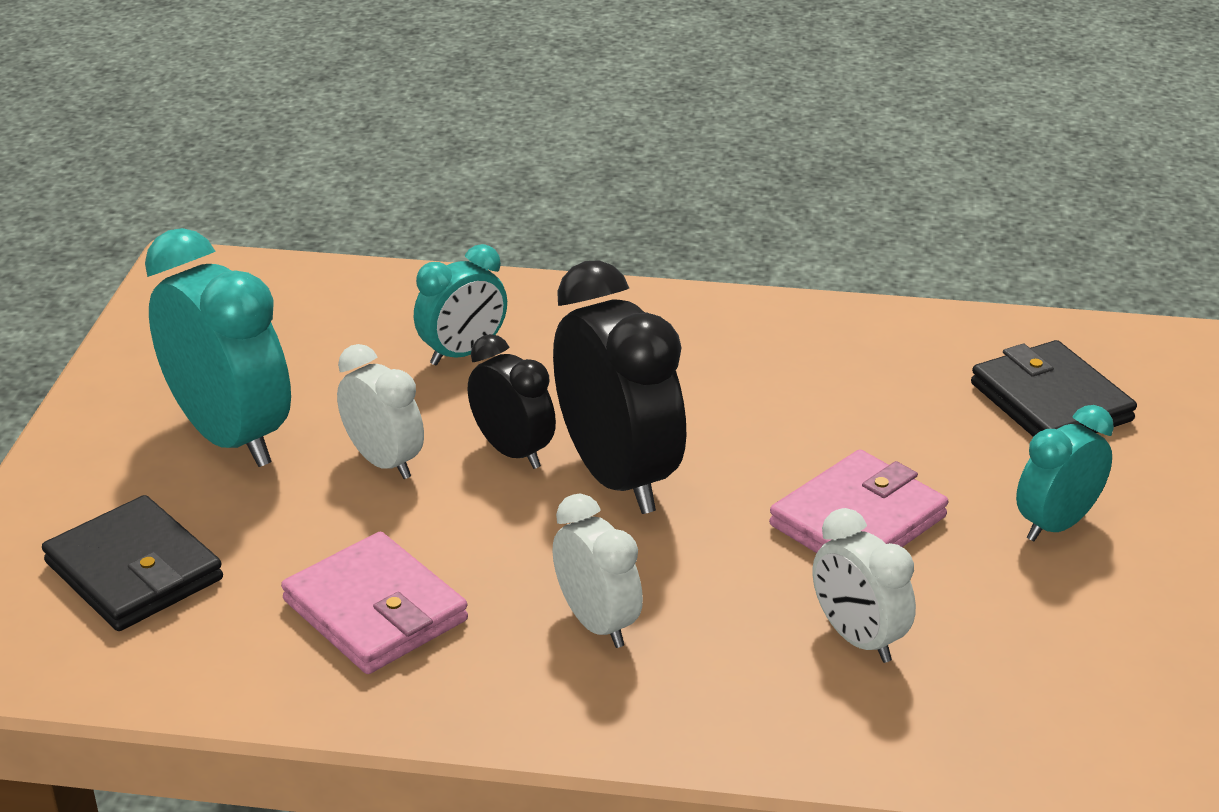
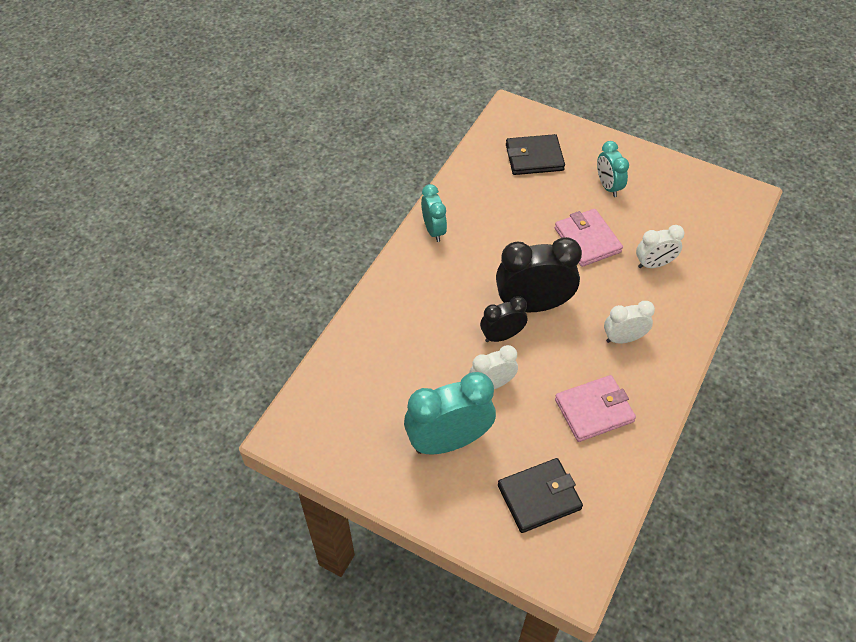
camera: 70 degrees left, 20 degrees up
(463, 353) = (418, 334): turquoise clock -> turquoise clock (433, 230)

